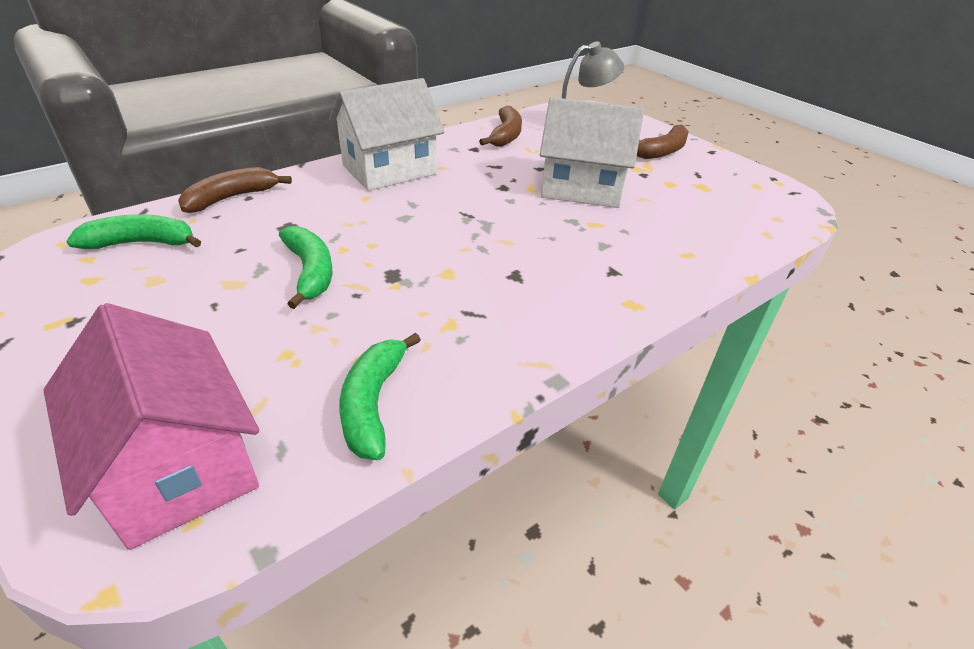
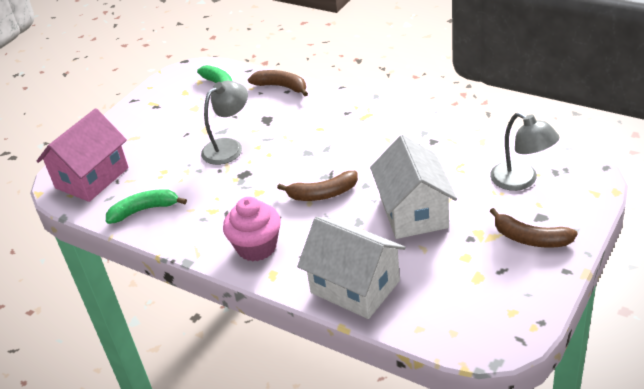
camera: 75 degrees right, 0 degrees up
(310, 272) = (229, 147): green banana -> grey lamp
(389, 170) = (364, 121): white house -> white house (355, 287)
(505, 135) = (473, 146): brown banana -> brown banana (322, 194)
(567, 303) = (256, 247): none -> pink cupcake

